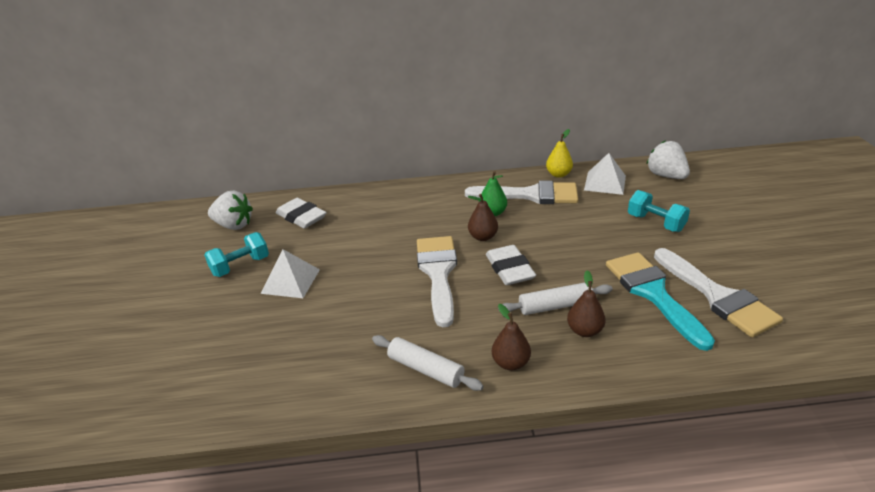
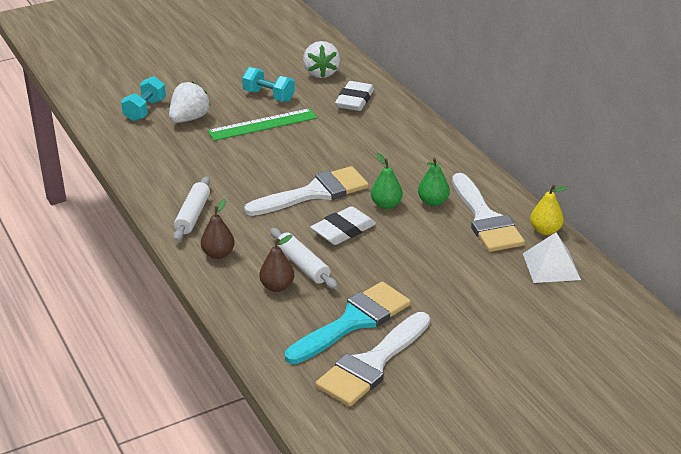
camera: 65 degrees right, 0 degrees up
(290, 281) = (263, 125): white pyramid -> green ruler
(483, 237) = (386, 205): brown pear -> green pear
(655, 223) = (486, 312): turquoise dumbbell -> turquoise dumbbell (145, 110)
(666, 176) = (604, 311): white strawberry -> white strawberry (189, 118)

